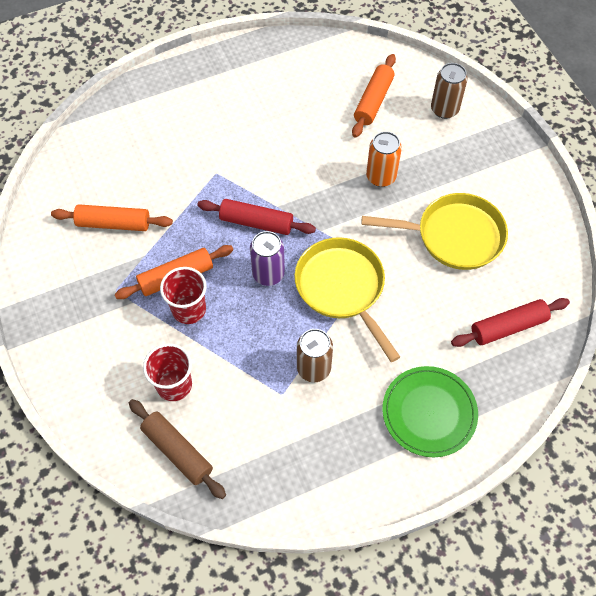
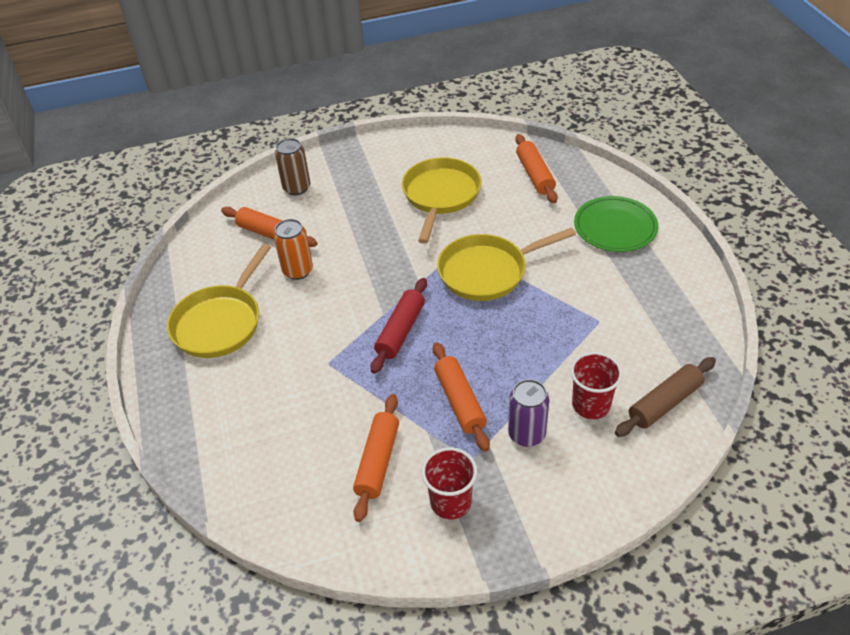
camera: 80 degrees left, 15 degrees down
(189, 309) = (501, 391): red cup -> red cup (450, 502)
(258, 89) = (220, 322): none -> yellow pan
(268, 274) = (465, 324): purple can -> purple can (526, 434)
(313, 368) = (572, 297): brown can -> none
(381, 177) = (364, 236): orange can -> orange can (298, 271)
(508, 327) = (535, 175): red rolling pin -> orange rolling pin

